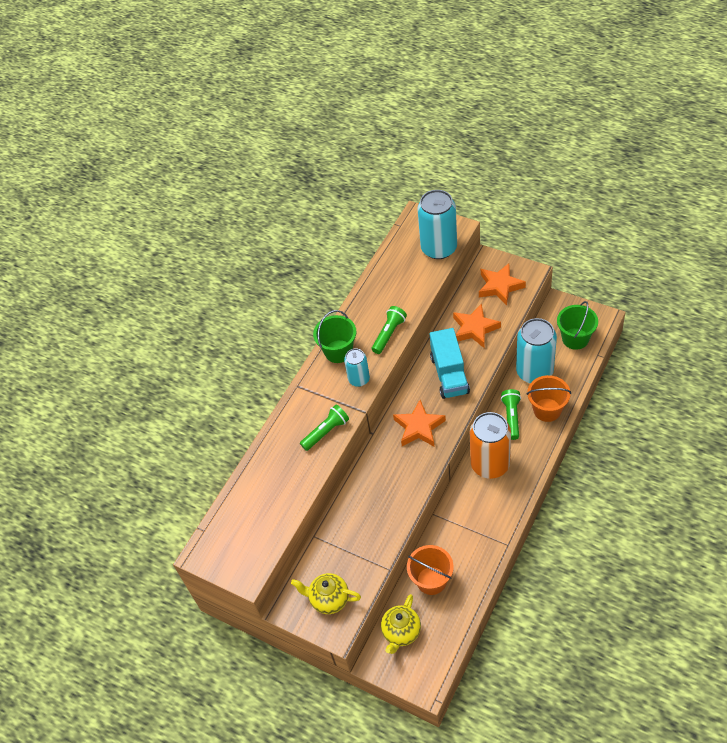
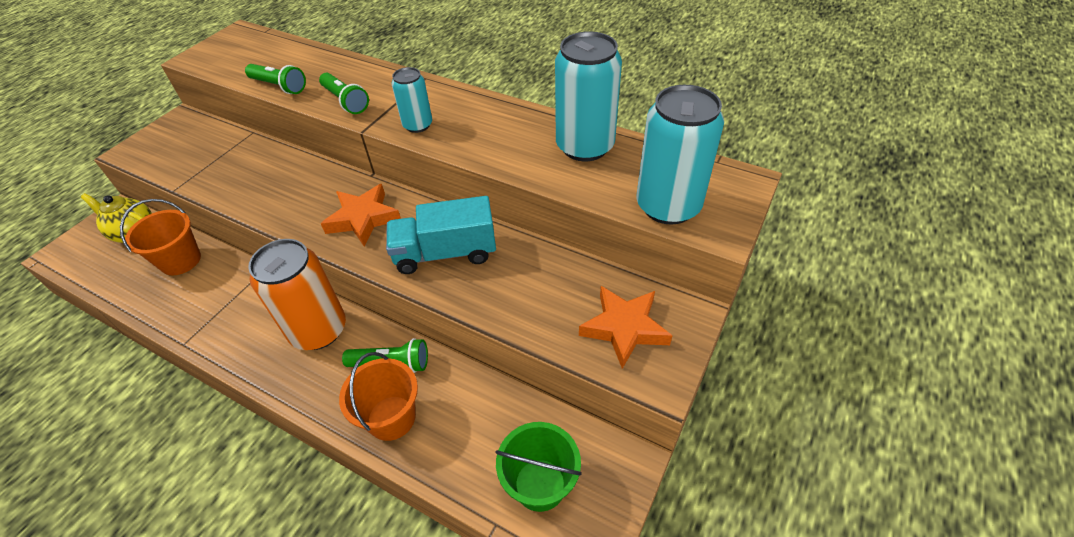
camera: 85 degrees right, 5 degrees down
(329, 599) = (168, 145): yellow teapot -> none
(338, 351) = (470, 107): green bucket -> none
(389, 334) = (490, 151): green flashlight -> green flashlight (279, 86)
(474, 329) = (530, 287): orange star -> none
(534, 372) = (474, 405): turquoise can -> turquoise can (585, 146)

